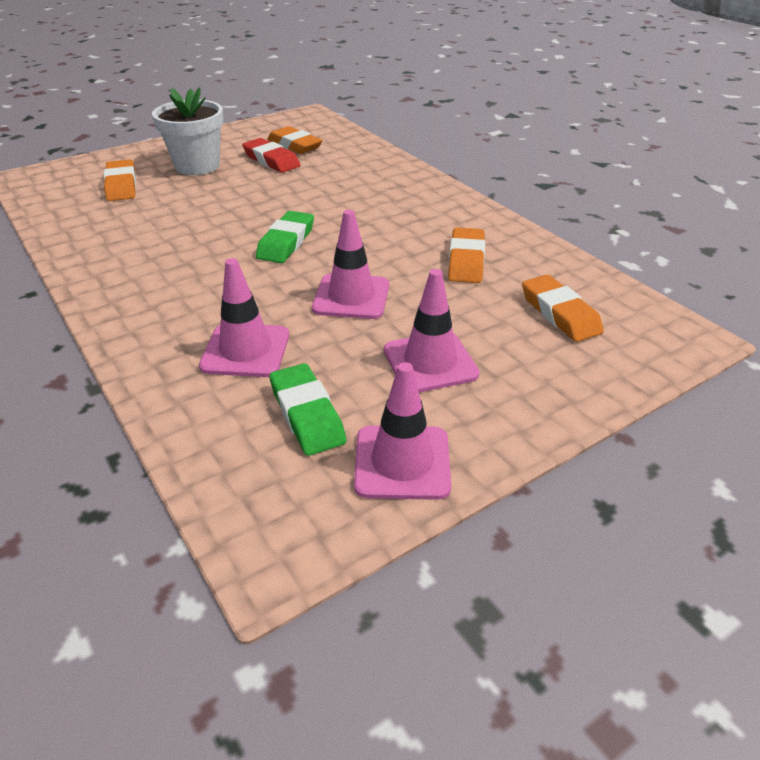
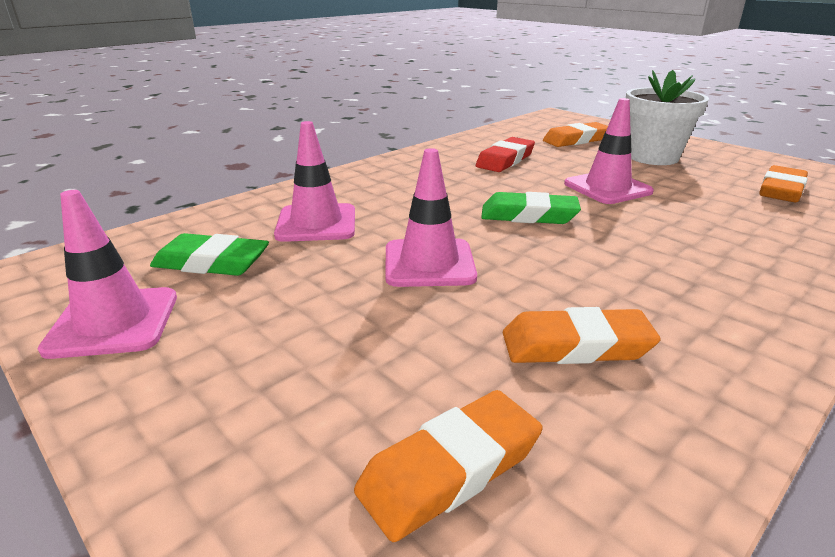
camera: 80 degrees right, 10 degrees down
(271, 160) = (718, 184): red eraser -> red eraser (505, 160)
(307, 414) = (212, 263): green eraser -> green eraser turned 45 degrees clockwise
(430, 362) = (294, 329): pink traffic cone -> pink traffic cone (607, 188)

